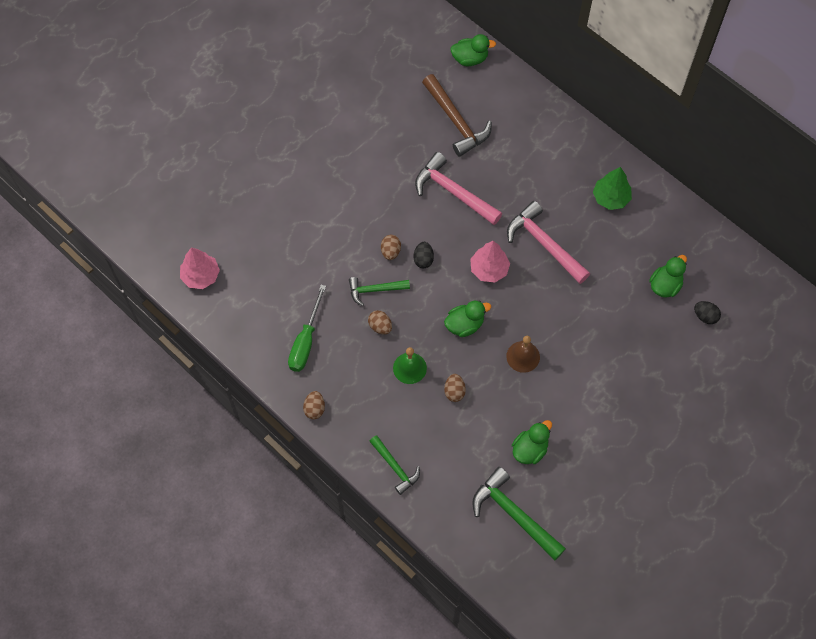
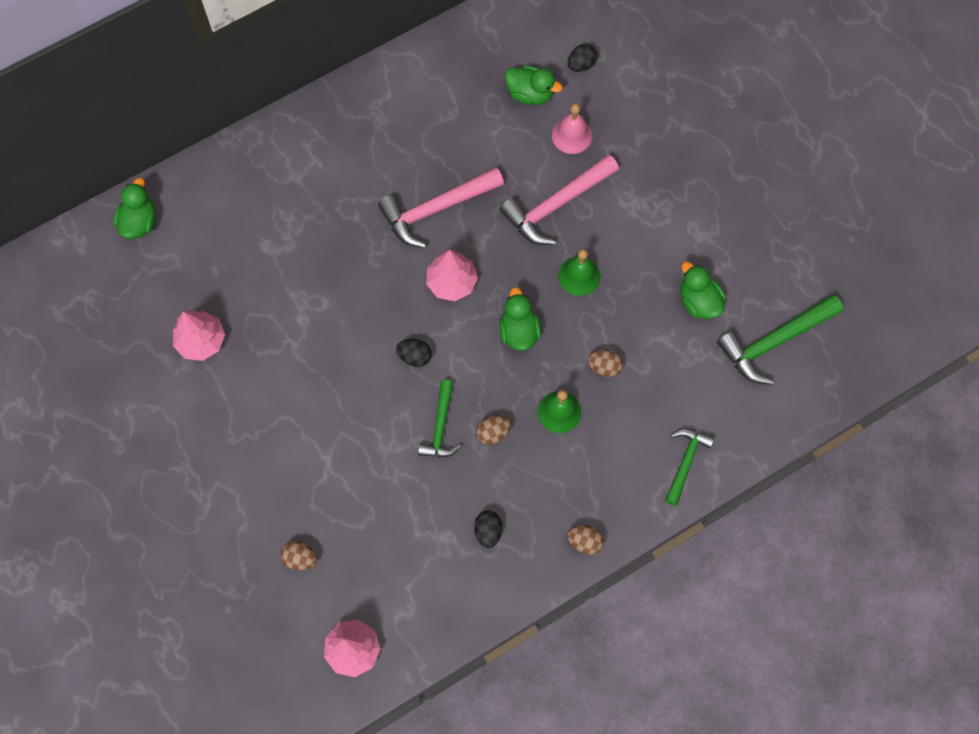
camera: 75 degrees left, 5 degrees up
(305, 341) = (488, 531): green screwdriver -> black egg
(390, 251) = (391, 394): brown egg -> brown egg (300, 558)
(394, 122) = (201, 341): none -> pink tree
(395, 467) = (685, 462): green hammer -> green hammer turned 45 degrees counterclockwise
(453, 192) = (330, 295): pink hammer -> pink hammer (556, 205)
(456, 121) = (228, 264): brown hammer -> none
(523, 356) = (579, 276): brown bell -> green bell
(611, 198) = (397, 117): green tree -> none
(640, 324) = (572, 135): none -> pink bell
(665, 285) = (530, 94): green duck -> green duck turned 150 degrees clockwise

